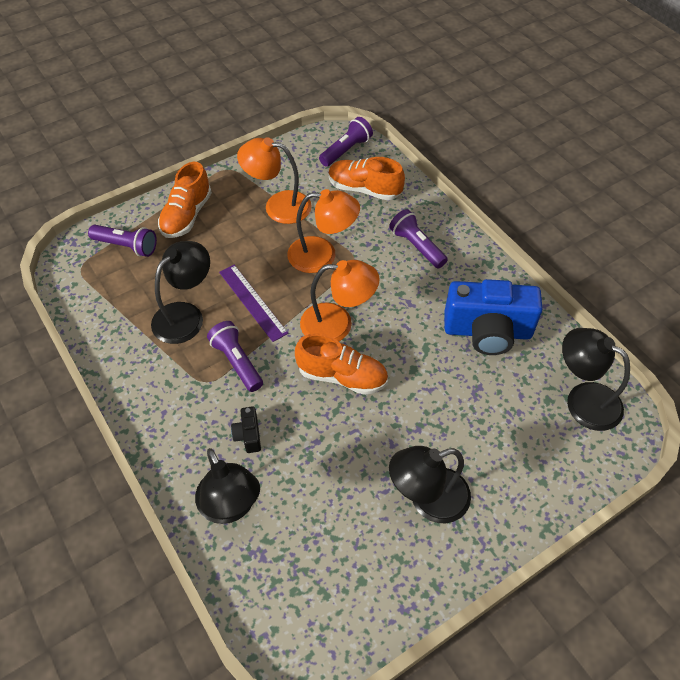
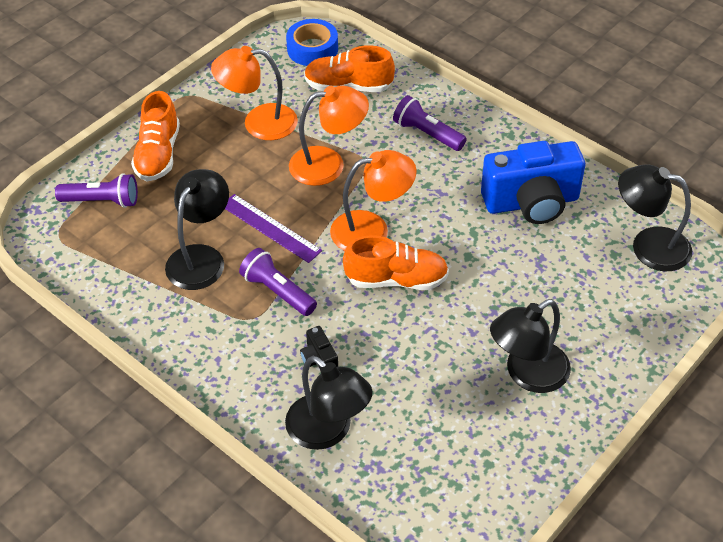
camera: 15 degrees left, 5 degrees down
(346, 150) = (312, 49): purple flashlight -> blue tape

